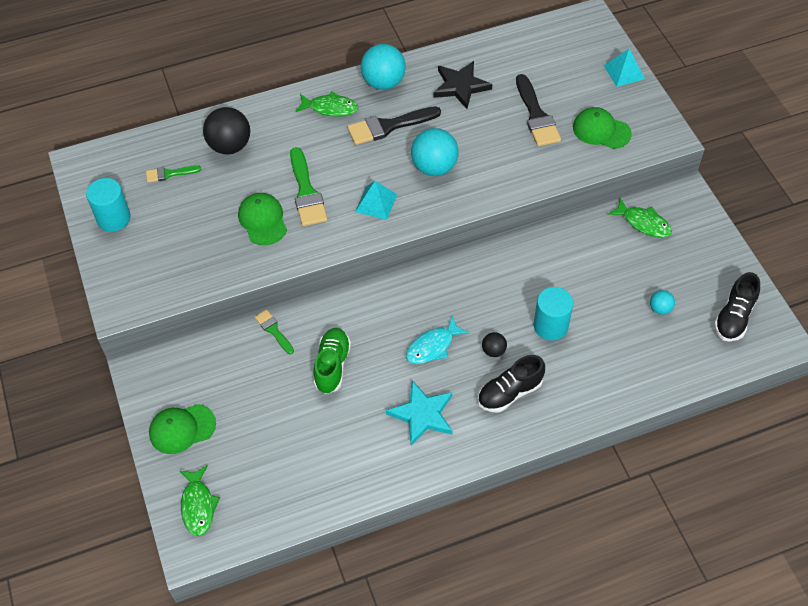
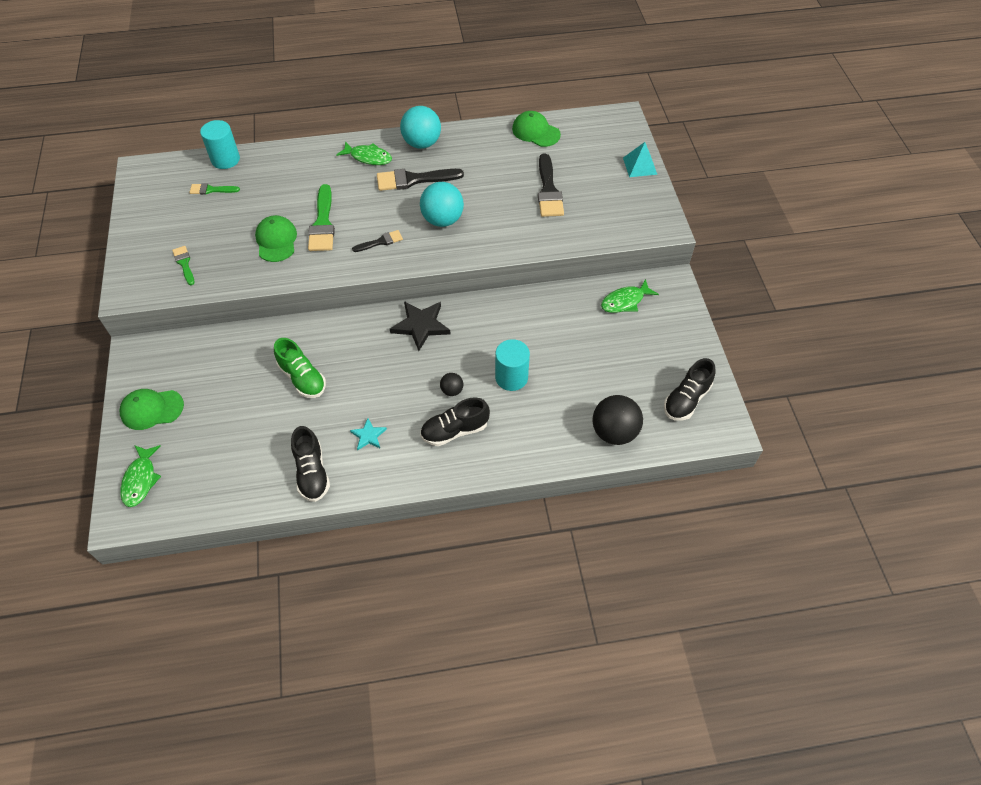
camera: 10 degrees right, 0 degrees up
(113, 218) = (150, 218): turquoise cylinder -> turquoise cylinder (225, 159)
(230, 146) = (271, 175): black ball -> black ball (614, 432)
(273, 330) = (262, 338): green brush -> green brush (184, 264)
(332, 366) = (302, 378): green shoe -> green shoe turned 120 degrees clockwise
(376, 203) = (380, 242): turquoise pyramid -> black brush
(376, 464) = (312, 472): none -> black shoe
(422, 414) = (368, 435): turquoise star -> turquoise star, size x0.55
(432, 346) = (398, 377): turquoise fish -> none
(460, 86) = (488, 156): black star -> black star (421, 326)
(601, 130) = (604, 212): green cap -> green cap (535, 132)
(643, 223) = (625, 301): green fish -> green fish turned 105 degrees clockwise
(660, 308) = (618, 379): turquoise ball -> none

